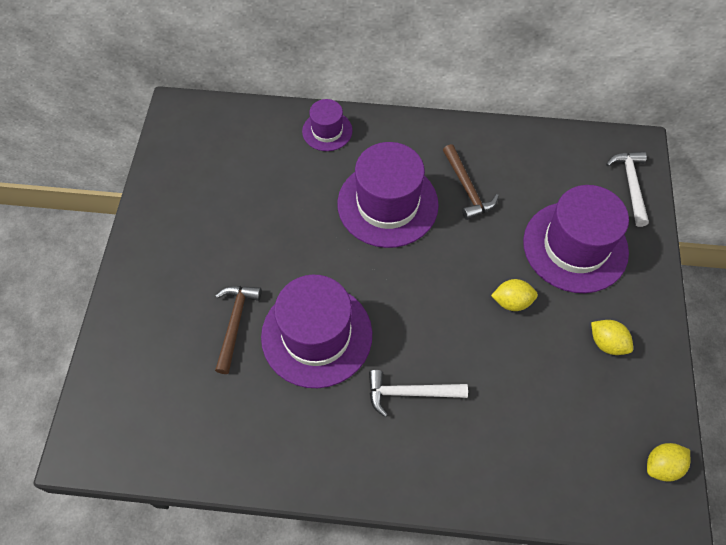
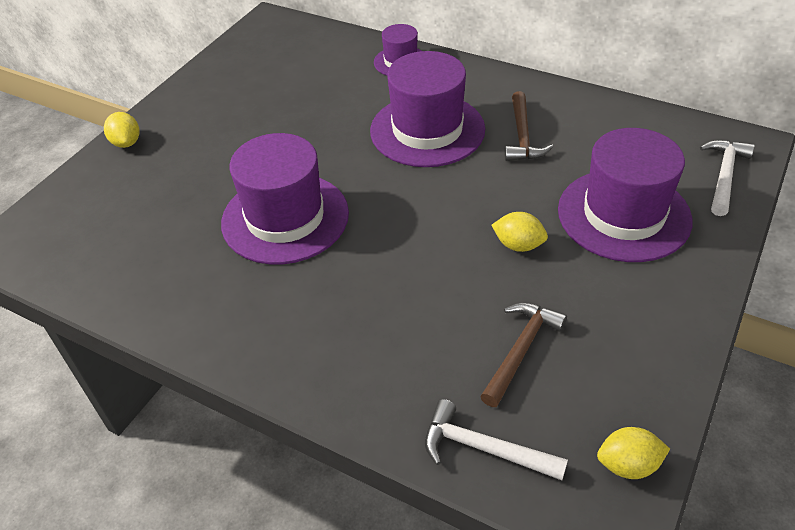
camera: 25 degrees right, 15 degrees down
(235, 323) = (211, 187): brown hammer -> brown hammer (520, 350)
(410, 393) = (352, 295): white hammer -> white hammer (484, 448)
(607, 343) = (617, 315): yellow lemon -> yellow lemon (126, 143)

